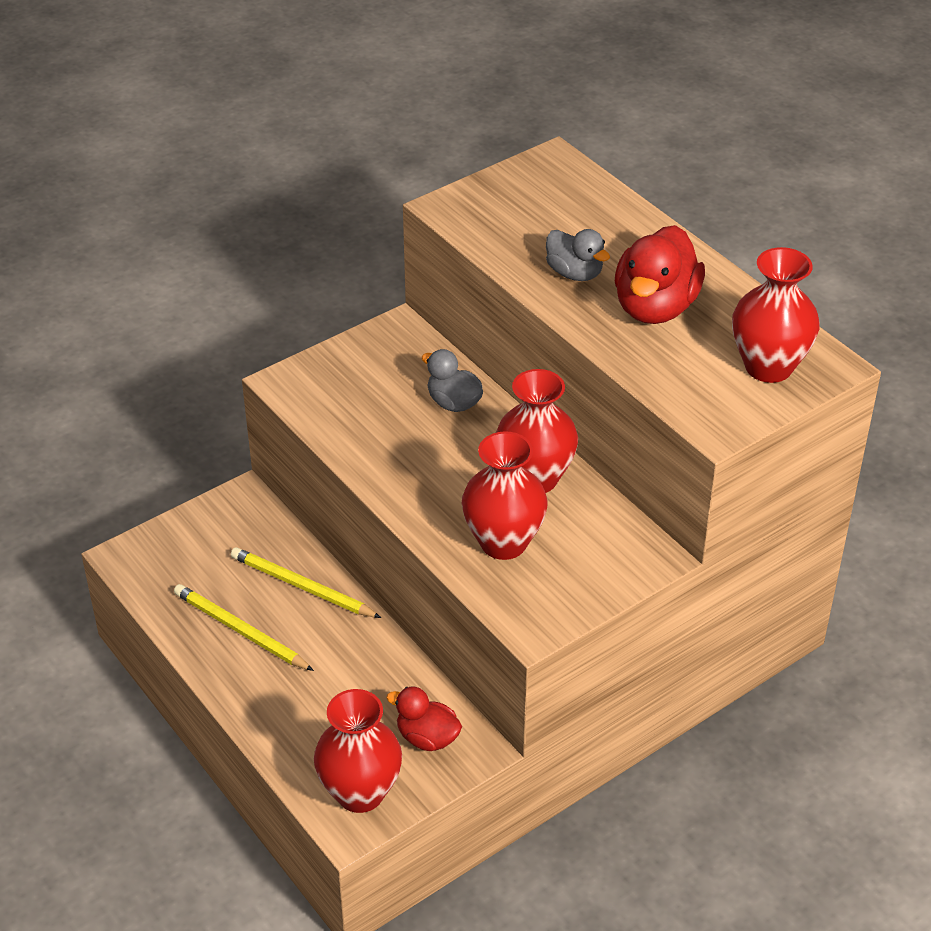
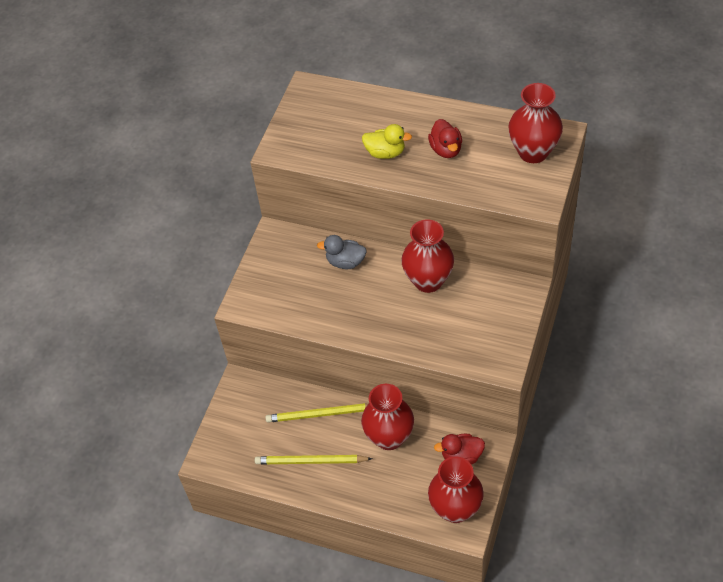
camera: 30 degrees left, 10 degrees up
(503, 542) = (446, 328): red vase -> red vase (389, 437)
(574, 273) = (385, 153): grey duck -> yellow duck
(655, 307) = (446, 150): red duck -> red duck, size x0.59

